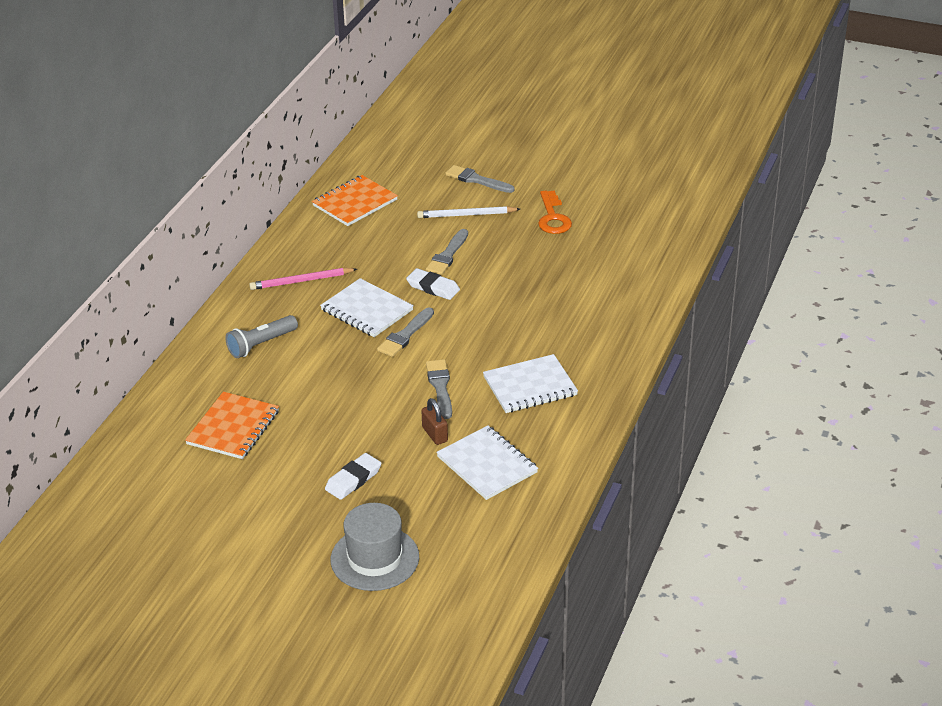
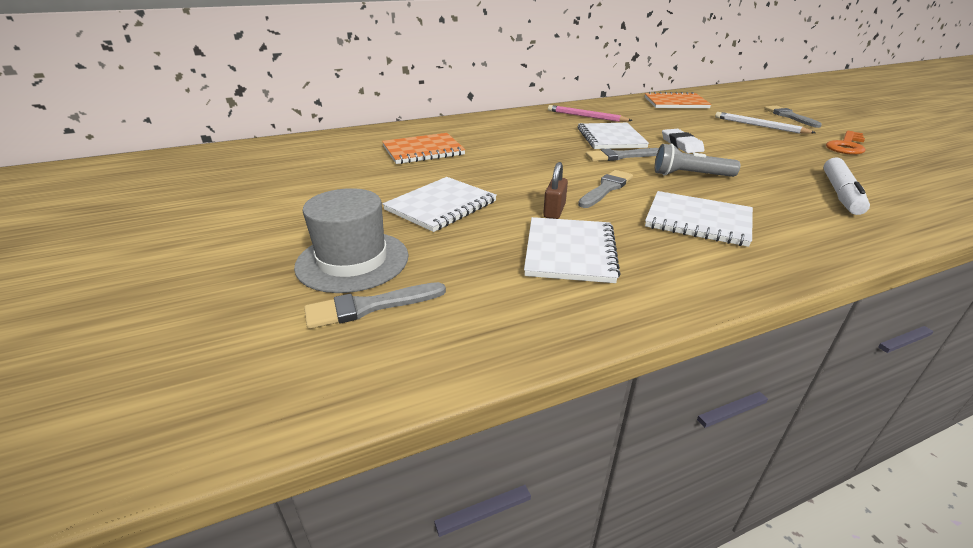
camera: 45 degrees right, 5 degrees down
(261, 344) = (512, 128): grey flashlight -> grey flashlight (690, 175)
(353, 479) = (441, 206): white eraser -> white notebook
(447, 255) = (716, 136): grey brush -> grey brush (369, 307)
(589, 298) = (840, 194): none -> white marker

